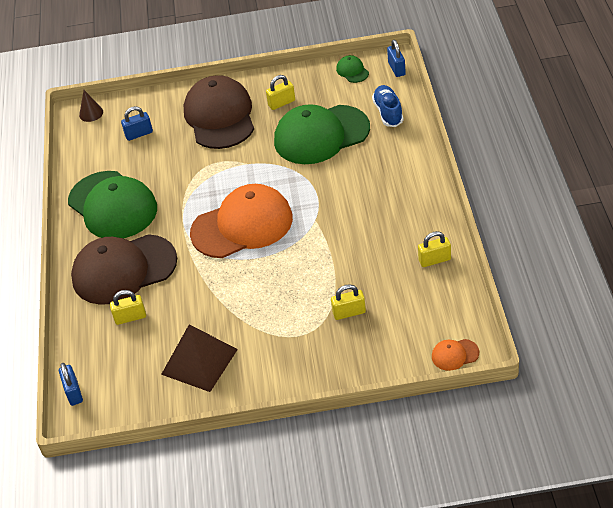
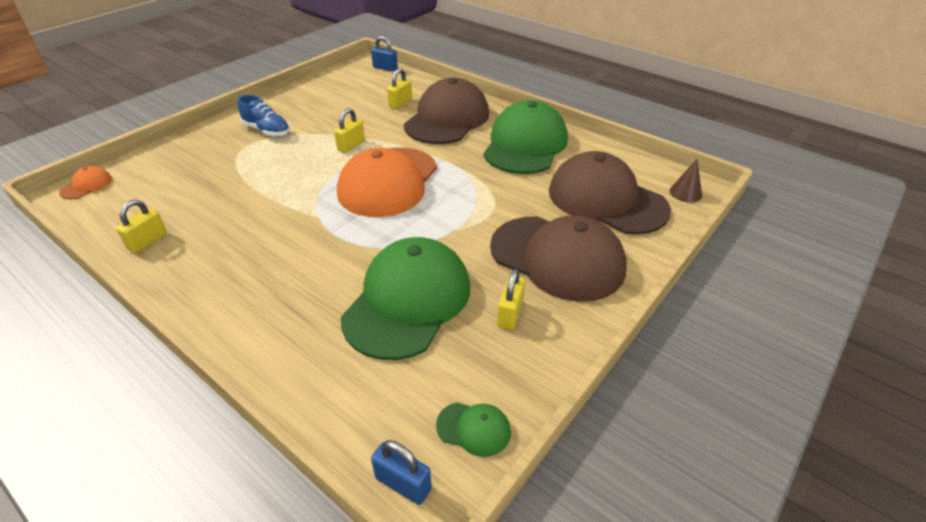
camera: 130 degrees right, 5 degrees down
(112, 206) = (525, 145): green cap -> green cap turned 105 degrees clockwise
(139, 134) = (606, 200): blue padlock -> brown cap
(199, 361) = (317, 105): brown pyramid -> none
(349, 312) = (215, 171): yellow padlock -> yellow padlock (351, 146)
(388, 112) = (344, 385): blue shoe -> blue shoe (267, 130)

